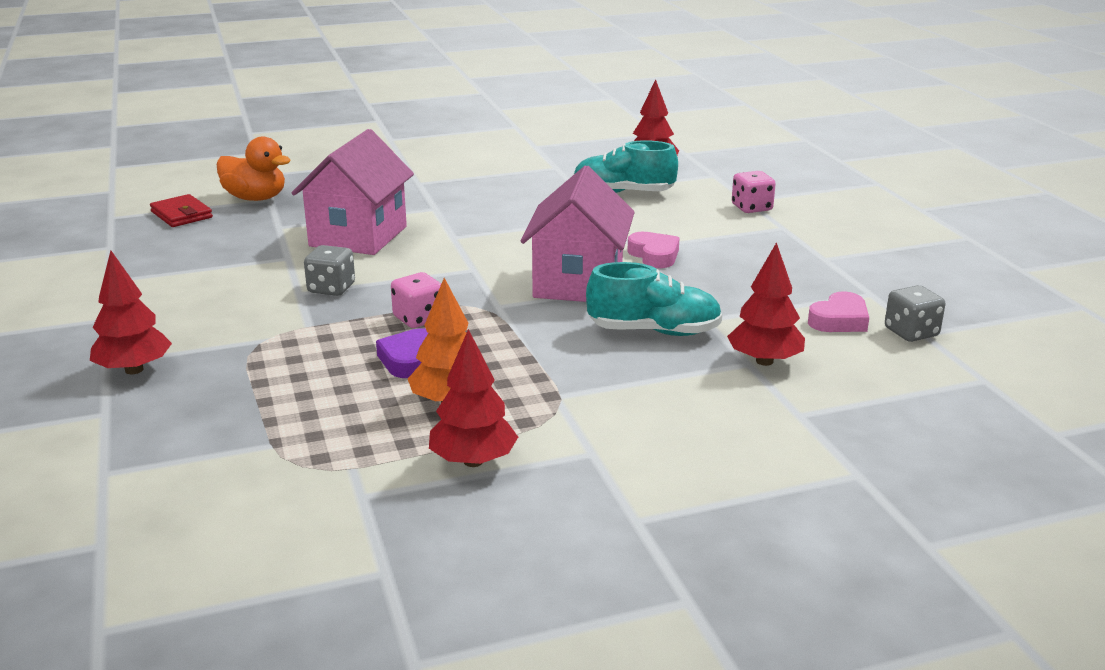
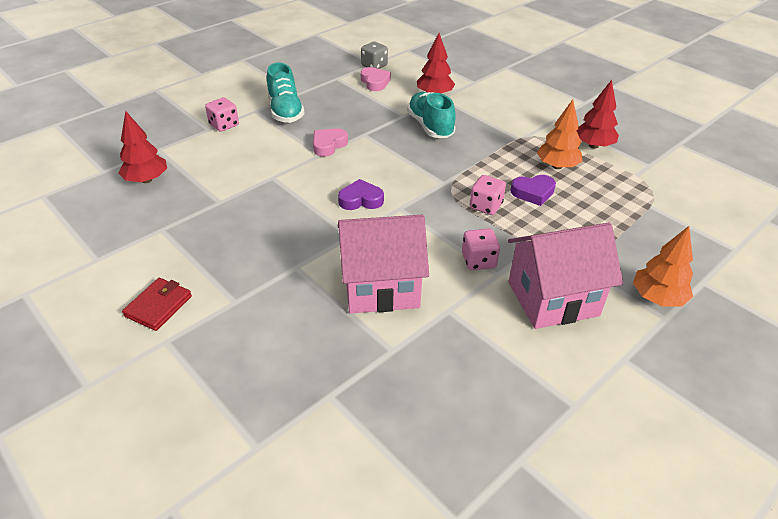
camera: 115 degrees left, 15 degrees up
(134, 370) = (657, 298): red tree -> orange tree
(181, 215) = (410, 450): red wallet -> red wallet (158, 306)
(255, 198) = (332, 410): orange duck -> none
(331, 288) = (478, 261): grey dice -> pink dice
(512, 252) = (361, 200): none -> purple heart
(578, 283) = (389, 162): pink house -> pink house (552, 299)
(623, 193) = (215, 180): turquoise shoe -> turquoise shoe (285, 111)
(839, 320) = (375, 82): pink heart -> pink heart turned 45 degrees clockwise

